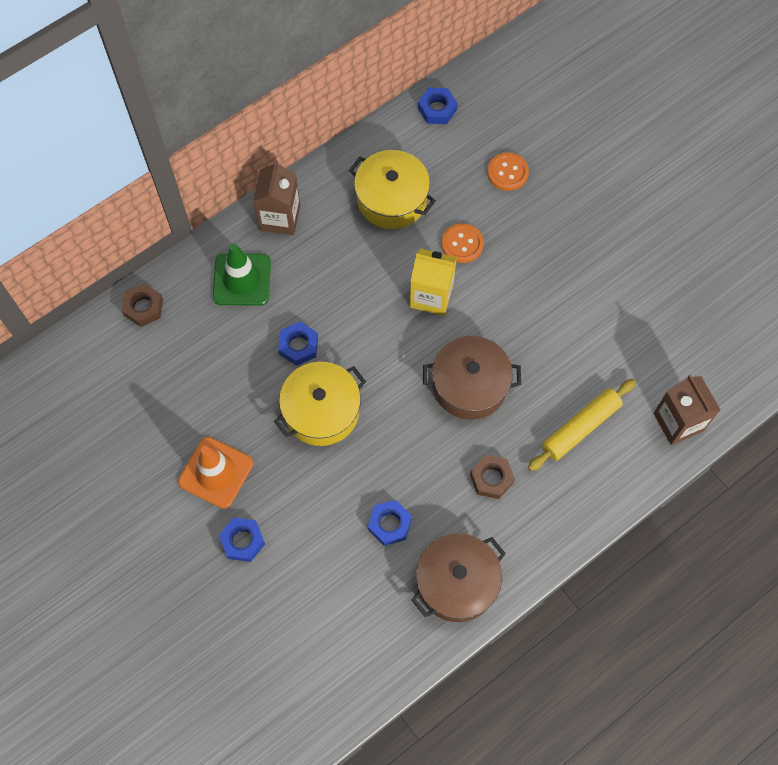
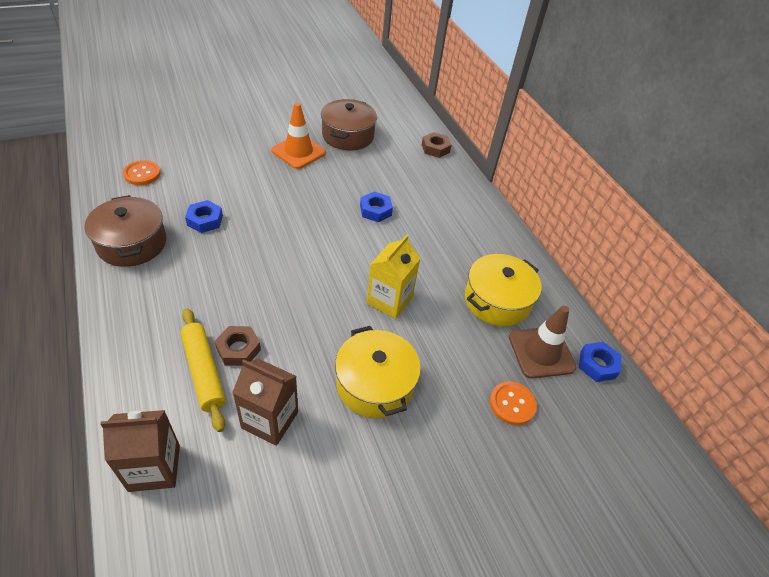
camera: 100 degrees right, 20 degrees down
(242, 280) = (442, 196): green traffic cone -> none
(242, 541) = (243, 152): blue nut -> none
(280, 217) = (493, 227): brown carton -> brown carton (270, 420)
(321, 411) = (316, 209): yellow pot -> yellow pot (375, 384)
(441, 155) = (541, 352): none -> brown traffic cone
(462, 244) = (436, 339): orange button -> orange button (142, 174)
(470, 385) = (291, 301): brown pot -> brown pot (348, 136)
(491, 478) = (199, 290): brown nut -> brown nut (238, 349)

